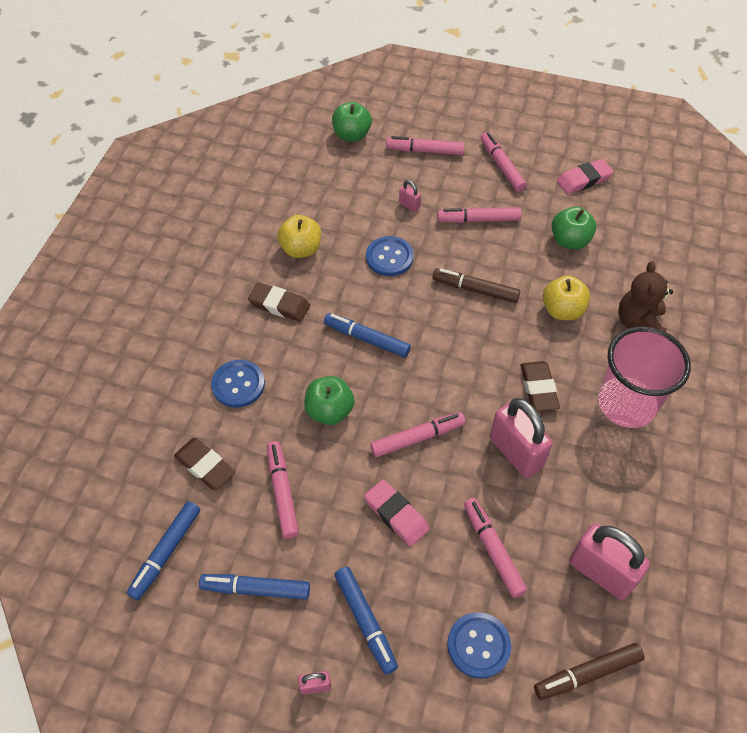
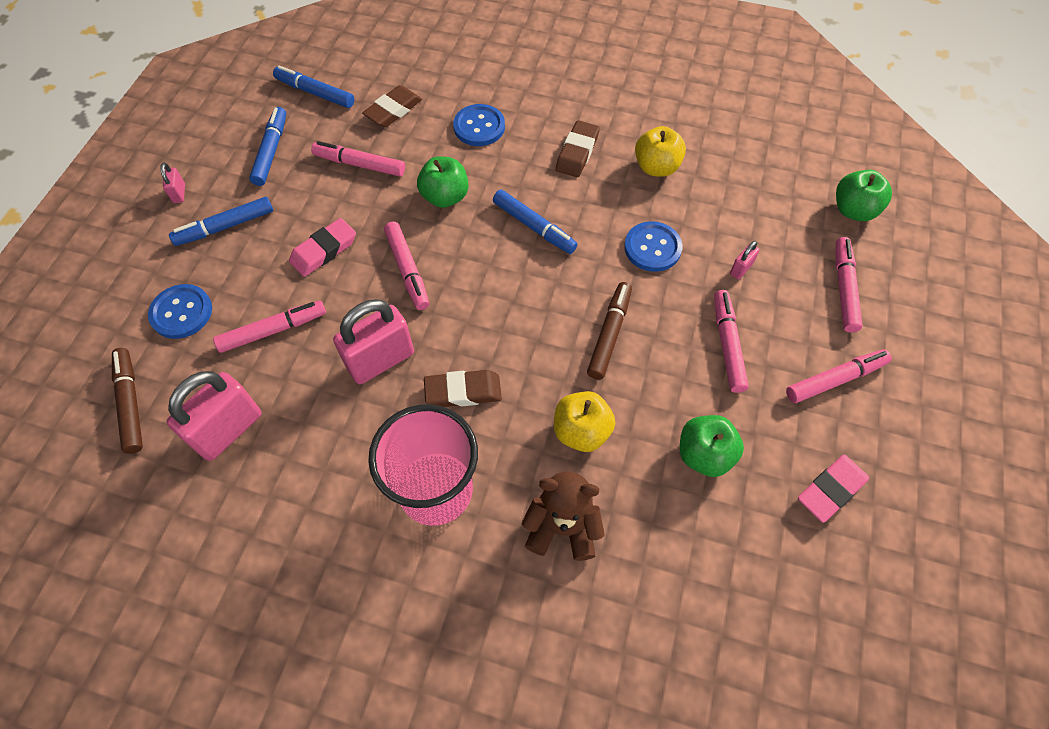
camera: 90 degrees right, 5 degrees up
(282, 492) = (360, 164): pink marker -> pink marker turned 150 degrees counterclockwise
(367, 339) = (534, 227): blue marker -> blue marker turned 105 degrees clockwise
(584, 180) = (831, 490): pink eraser -> pink eraser turned 75 degrees clockwise

